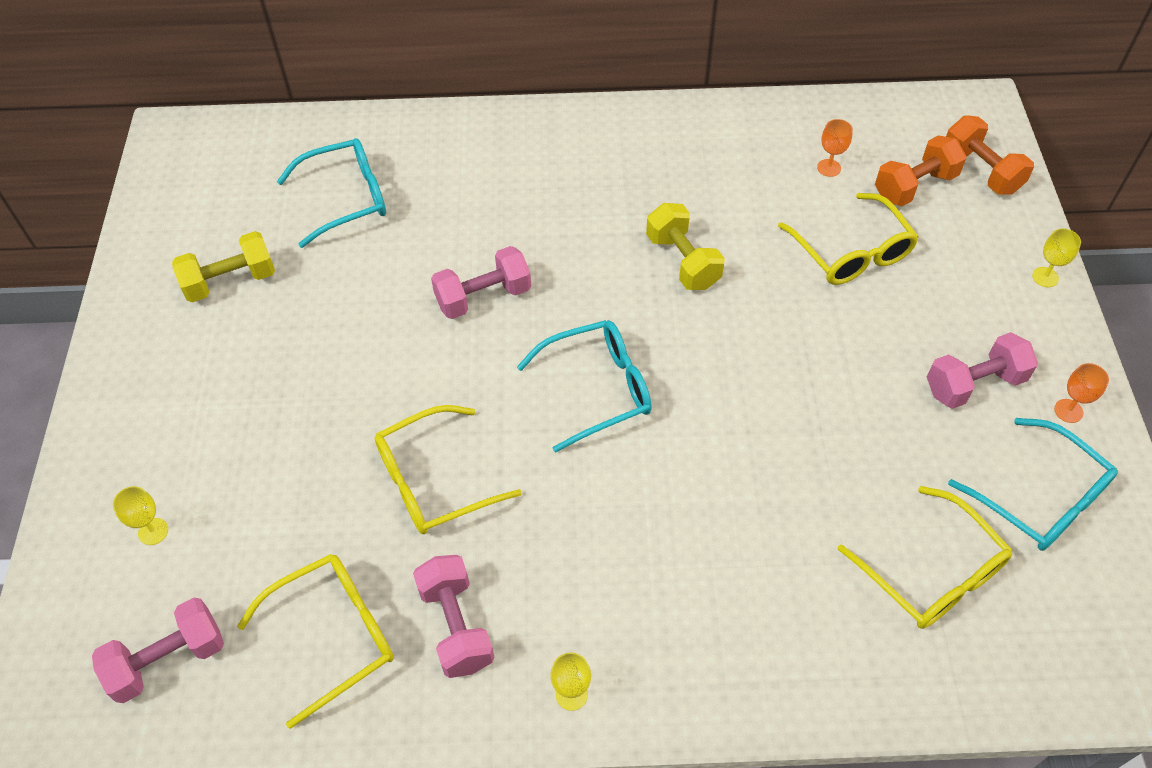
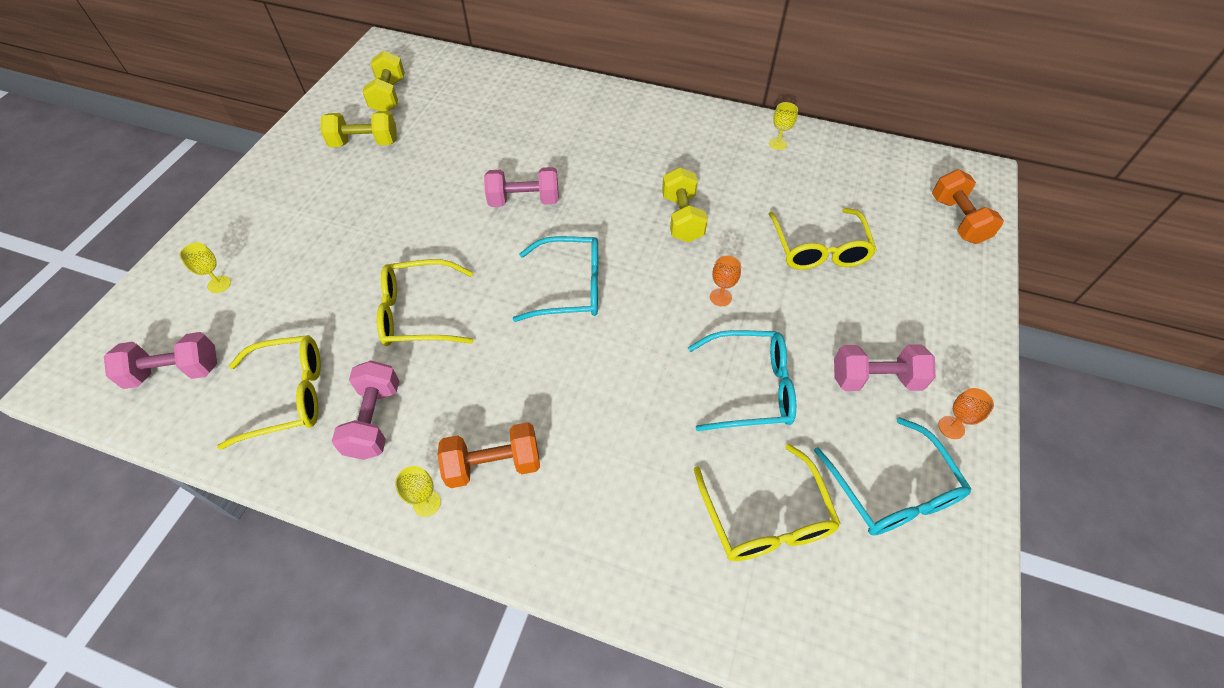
camera: 20 degrees right, 0 degrees up
(223, 205) = (389, 96): none -> yellow dumbbell
(346, 198) = (469, 113): turquoise glasses -> turquoise glasses (750, 388)
(829, 168) = (830, 184): orange goblet -> orange goblet (720, 297)
(914, 186) = (895, 216): orange dumbbell -> orange dumbbell (493, 465)
(1045, 277) = (978, 315): yellow goblet -> yellow goblet (778, 143)

